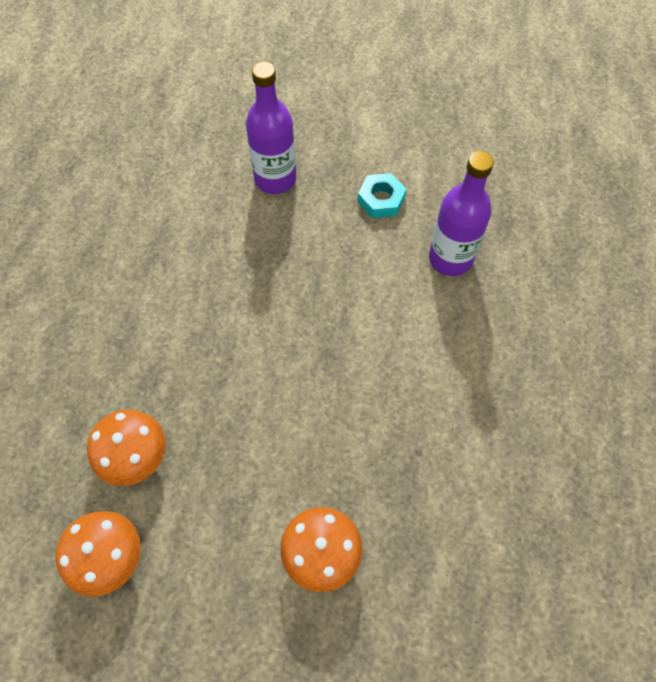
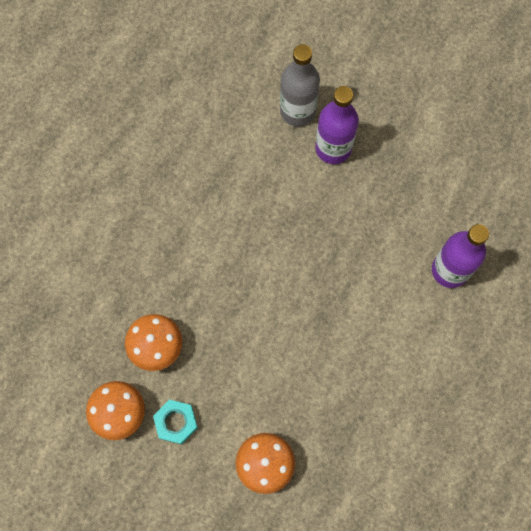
camera: 20 degrees right, 10 degrees up
(223, 155) = (297, 111): none -> grey bottle
(381, 200) = (414, 197): turquoise nut -> turquoise nut (176, 422)

